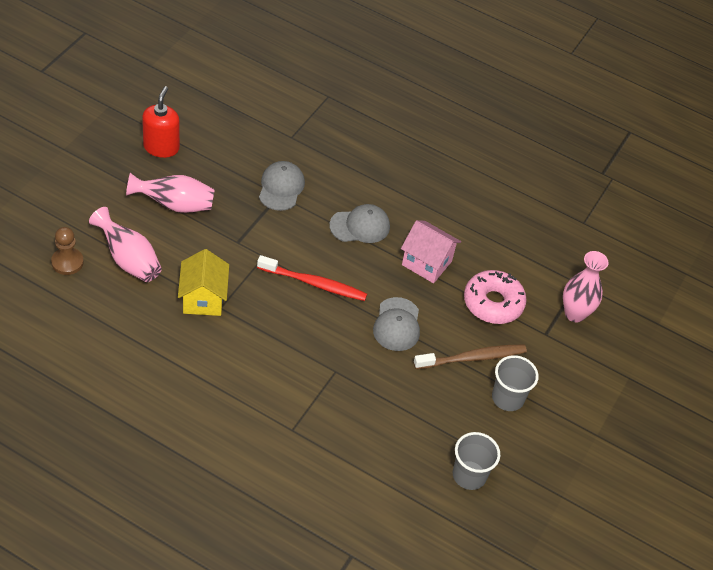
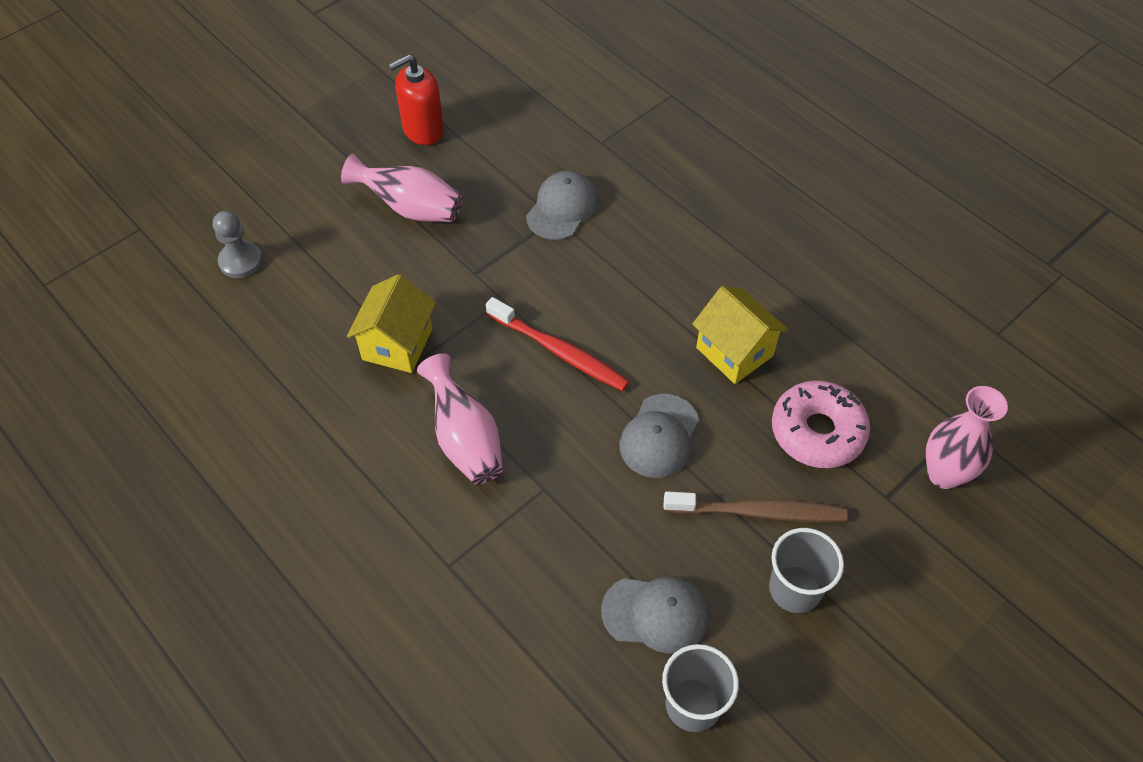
camera: 25 degrees right, 5 degrees up
(67, 262) = (241, 261): brown pawn -> grey pawn
(128, 259) = (320, 271): pink vase -> pink vase (465, 439)
(161, 147) = (423, 129): red soap dispenser -> red soap dispenser turned 150 degrees counterclockwise
(360, 226) = (654, 280): grey cap -> grey cap (655, 614)
(427, 263) = (734, 352): pink house -> yellow house

